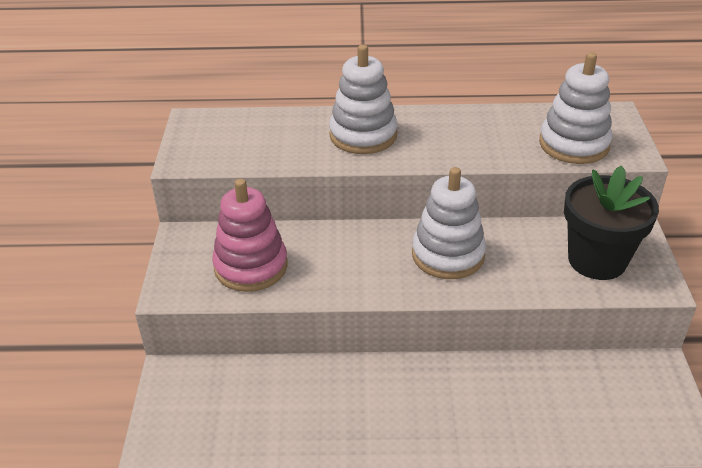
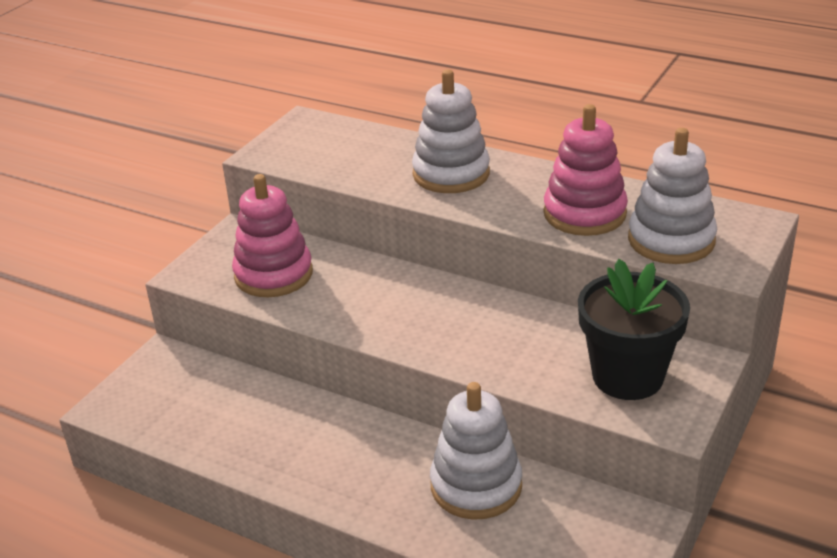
camera: 30 degrees right, 5 degrees down
(448, 255) = (470, 322): white stacking toy -> white stacking toy (476, 486)
(495, 140) = (584, 213): none -> pink stacking toy

